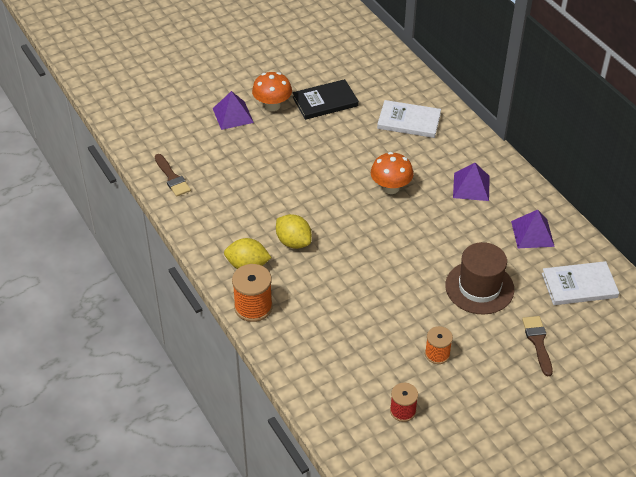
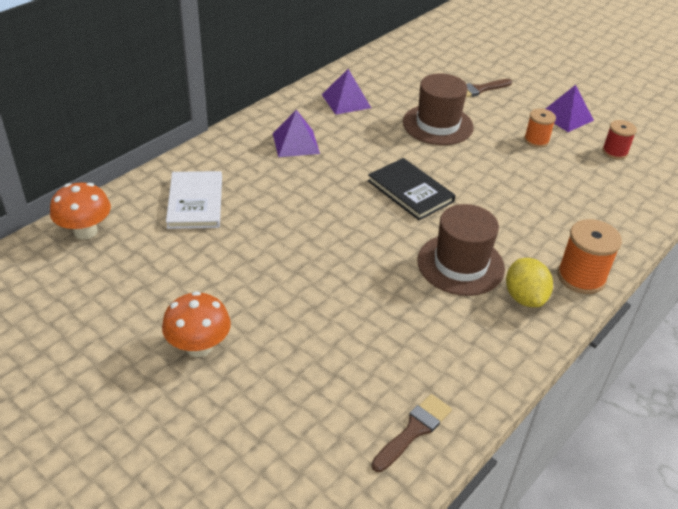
camera: 110 degrees left, 5 degrees down
(233, 115) = (236, 392): purple pyramid -> purple pyramid (566, 117)
(293, 242) = (460, 264): yellow lemon -> brown hat
(325, 101) = (174, 288): black book -> black book (410, 191)
(390, 188) = (326, 200): orange mushroom -> orange mushroom (85, 231)
(579, 285) = (397, 73): white book -> none

